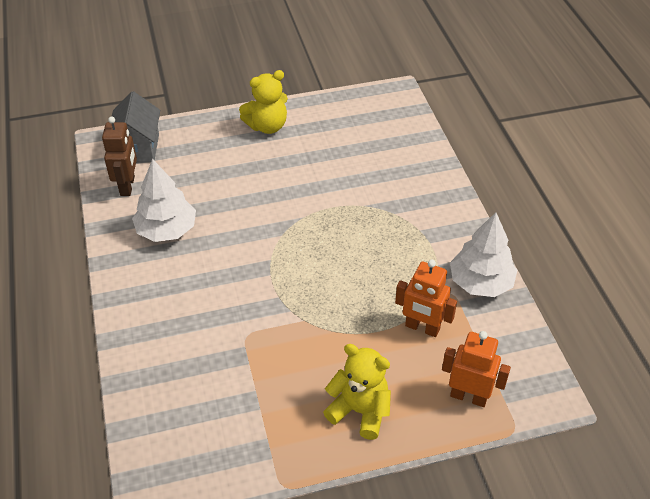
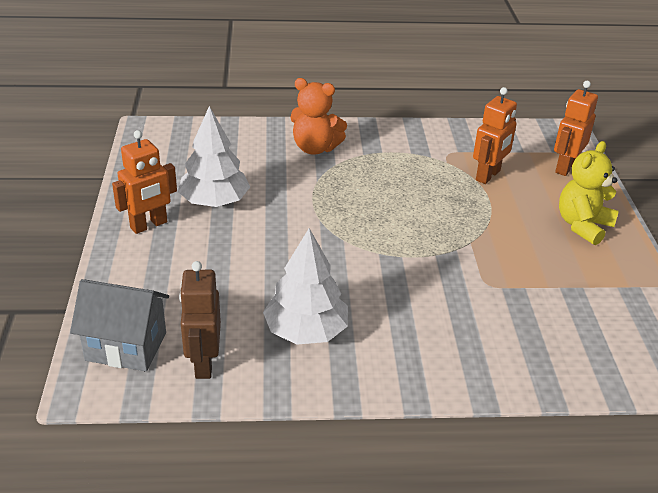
camera: 80 degrees left, 10 degrees down
(128, 186) = (203, 363): brown robot -> brown robot turned 105 degrees counterclockwise
(267, 126) = (149, 225): yellow teddy bear -> orange robot
(414, 196) = (315, 148): none -> orange teddy bear
(481, 282) = (439, 136): white tree -> white tree (214, 202)

